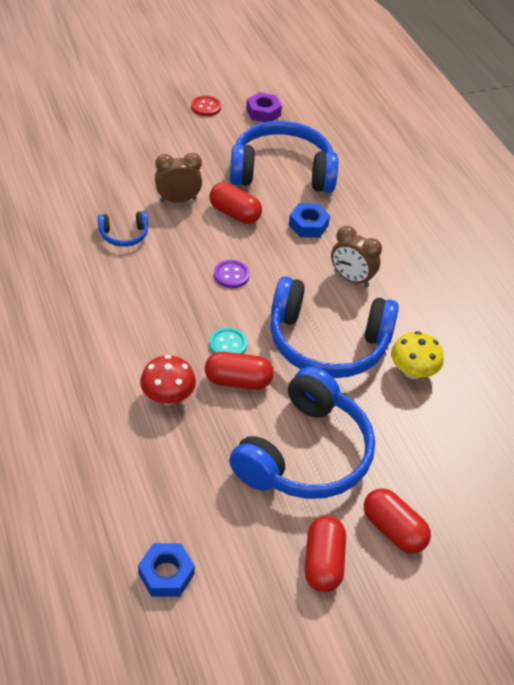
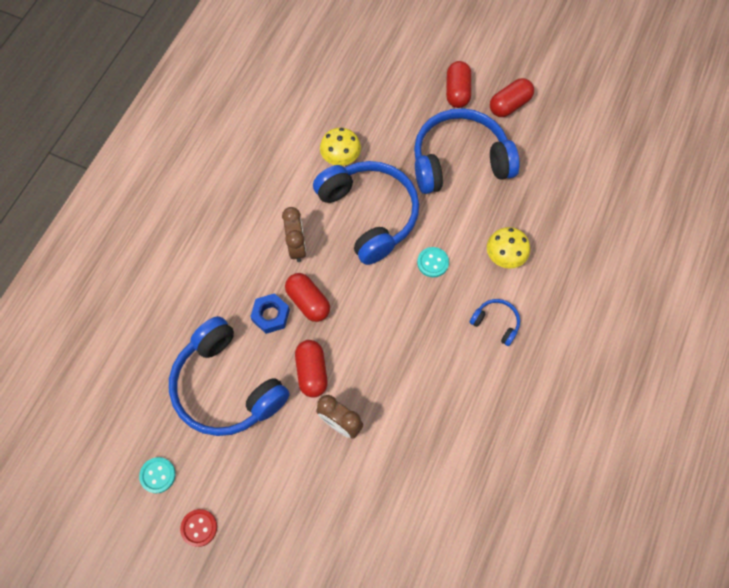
camera: 130 degrees left, 20 degrees up
(124, 235) = (415, 419): blue headphones -> blue headphones (496, 323)
(166, 574) = (594, 158): blue nut -> none
(168, 396) = (505, 256): red mushroom -> yellow mushroom
(231, 275) = (374, 315): purple button -> none
(238, 381) = (452, 232): red capsule -> red capsule (308, 302)
(263, 112) = (158, 475): purple nut -> turquoise button

